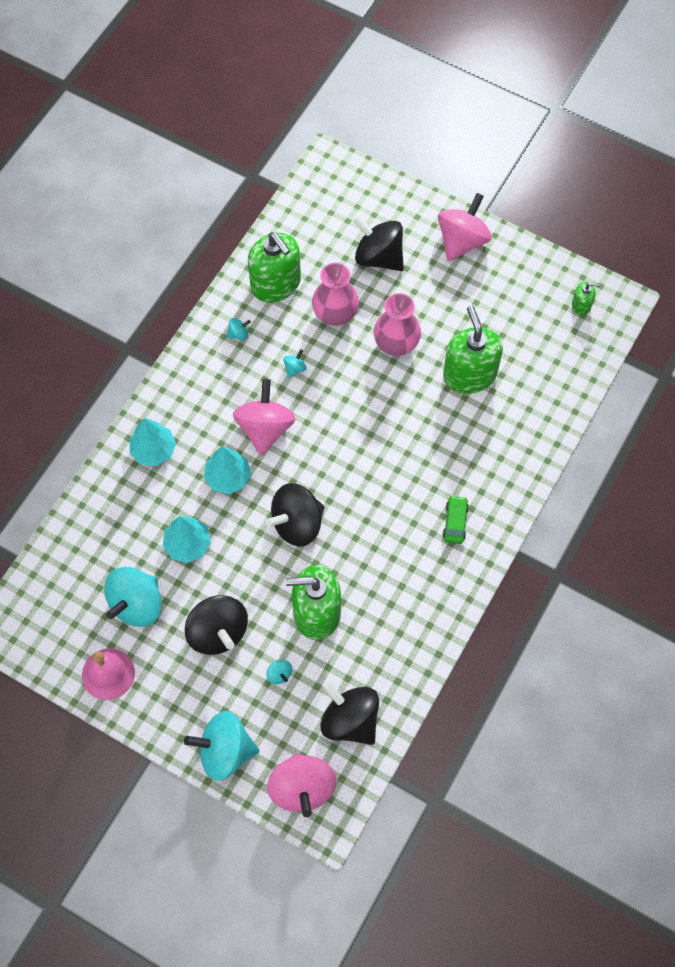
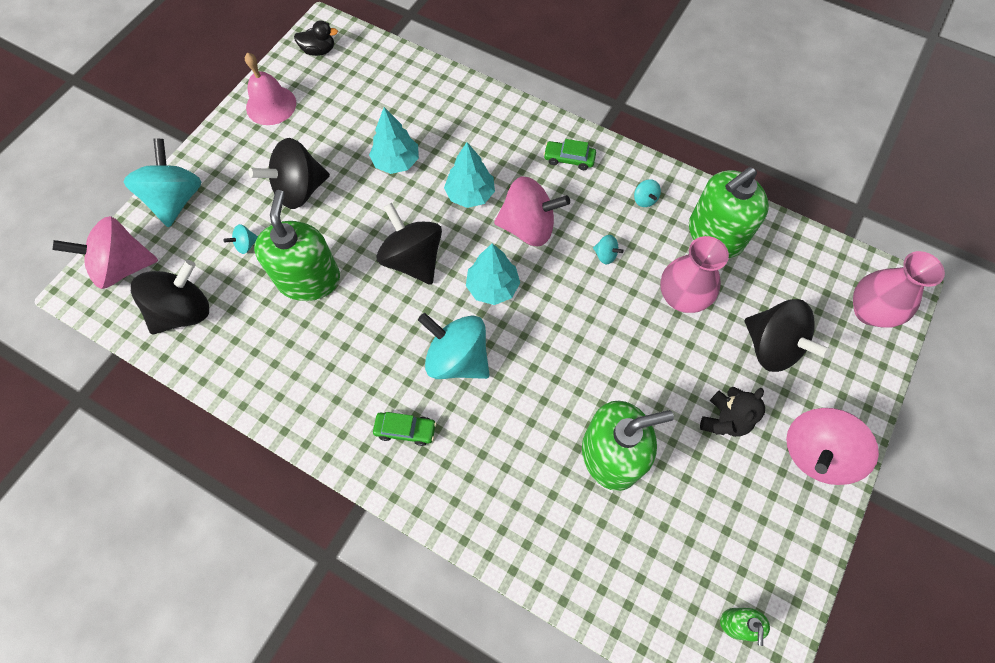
camera: 90 degrees right, 0 degrees up
(35, 632) = (319, 51): none -> black duck
(137, 604) = (337, 123): turquoise spinning top -> turquoise spinning top (457, 358)
(153, 450) = (501, 129): turquoise tree -> turquoise tree (492, 287)
(191, 393) = (569, 159): none -> green car
(378, 257) = (771, 347): black spinning top -> black spinning top turned 105 degrees clockwise
(396, 344) = (648, 365): pink vase -> pink vase (869, 311)
(439, 296) = (724, 420): none -> black teddy bear
(462, 241) = (815, 453): pink spinning top -> pink spinning top turned 105 degrees clockwise

